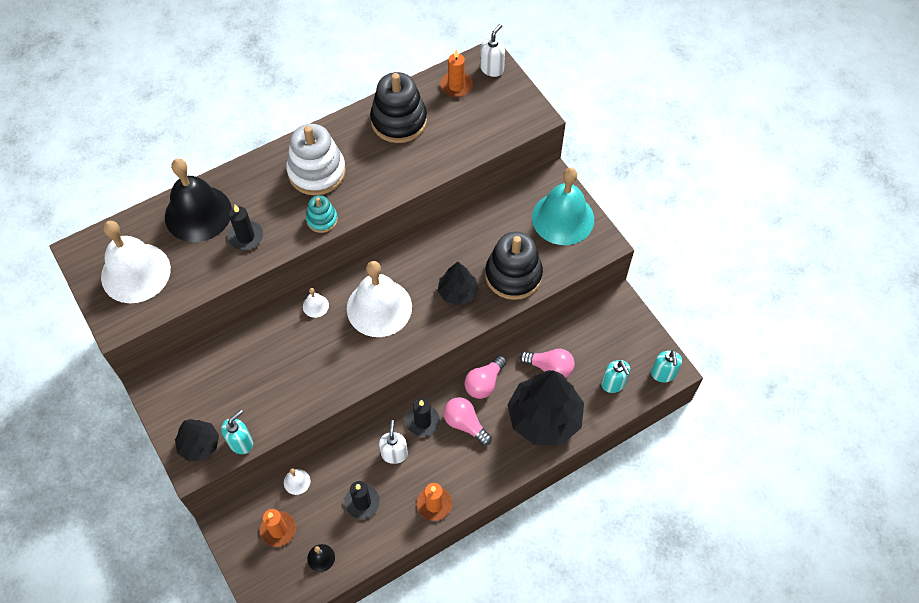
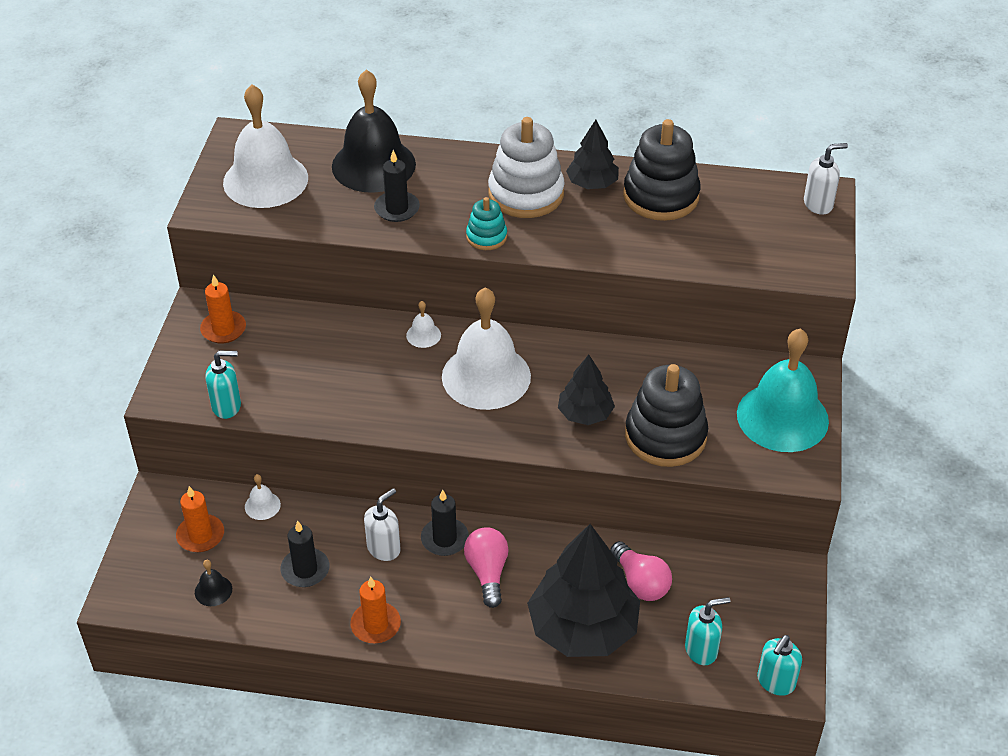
camera: 40 degrees right, 15 degrees down
(199, 445) = (188, 383): black tree -> black tree (592, 183)
(456, 86) = (759, 198): orange candle -> orange candle (223, 329)
(484, 383) = (549, 547): pink light bulb -> none
(613, 384) = (701, 650): turquoise soap dispenser -> turquoise soap dispenser turned 120 degrees counterclockwise

